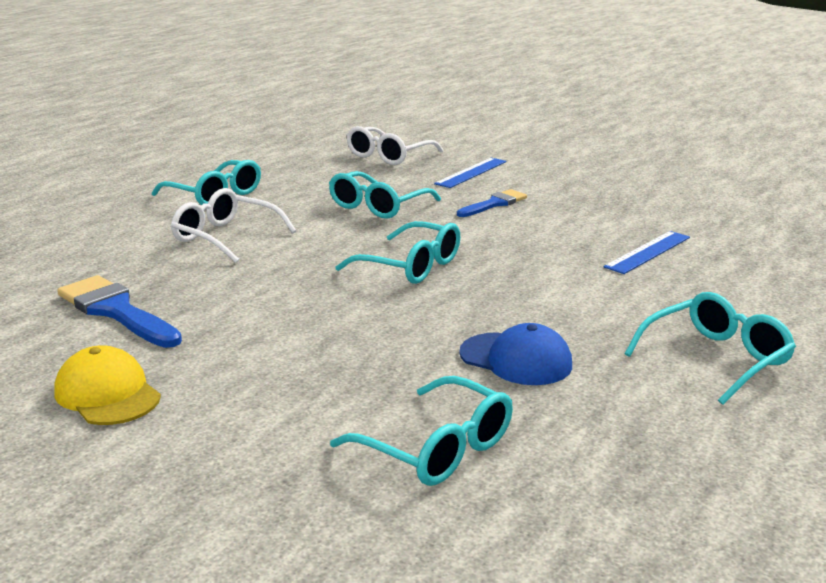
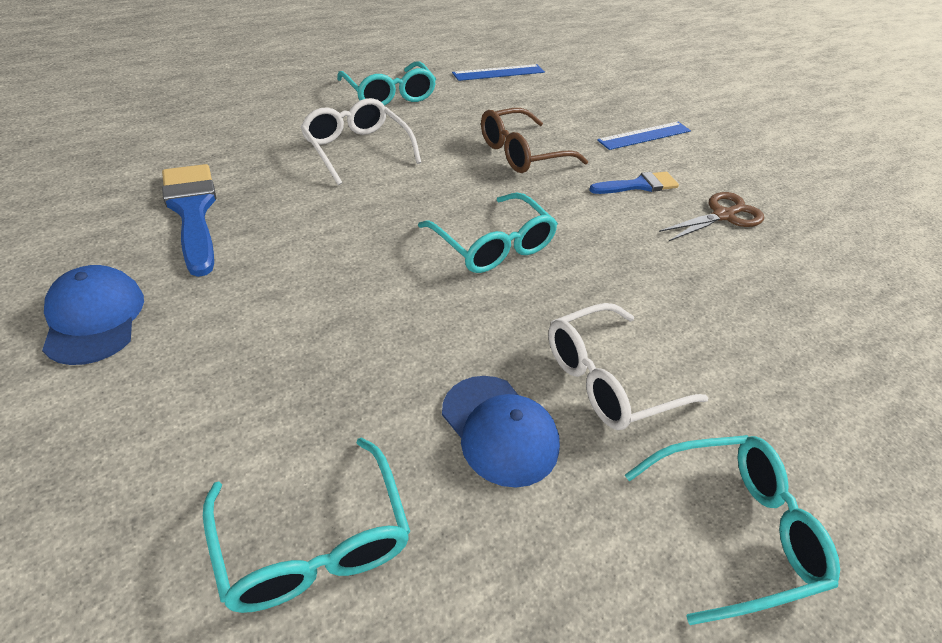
camera: 20 degrees right, 20 degrees up
(107, 394) = (94, 318): yellow cap -> blue cap
(378, 206) = (521, 153): turquoise glasses -> brown glasses
(388, 156) = (579, 91): white glasses -> white glasses (608, 379)
(576, 206) = (723, 216): none -> brown scissors
(648, 252) = (761, 312): blue ruler -> blue ruler (498, 72)

